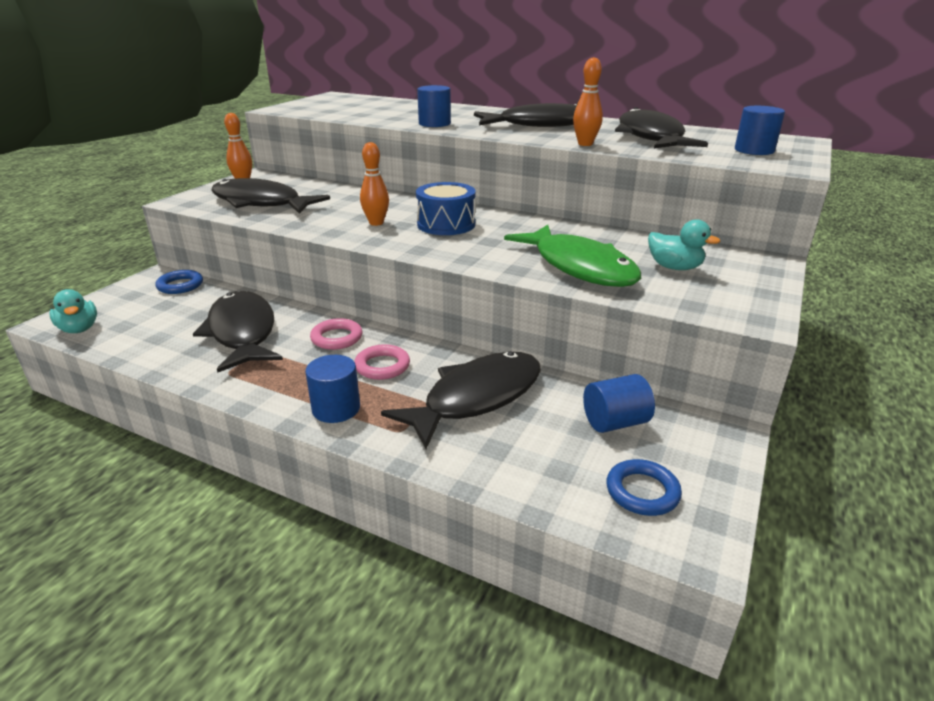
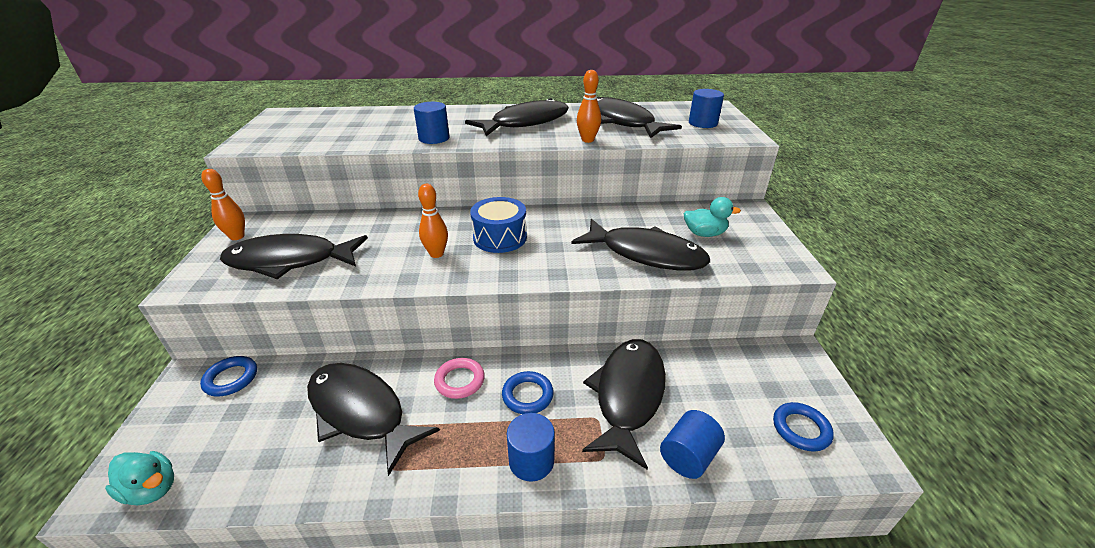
camera: 30 degrees left, 5 degrees up
(382, 366) = (527, 395): pink ring -> blue ring
(579, 267) = (646, 254): green fish -> black fish
(615, 422) = (734, 375): blue cylinder -> blue cylinder (688, 456)

